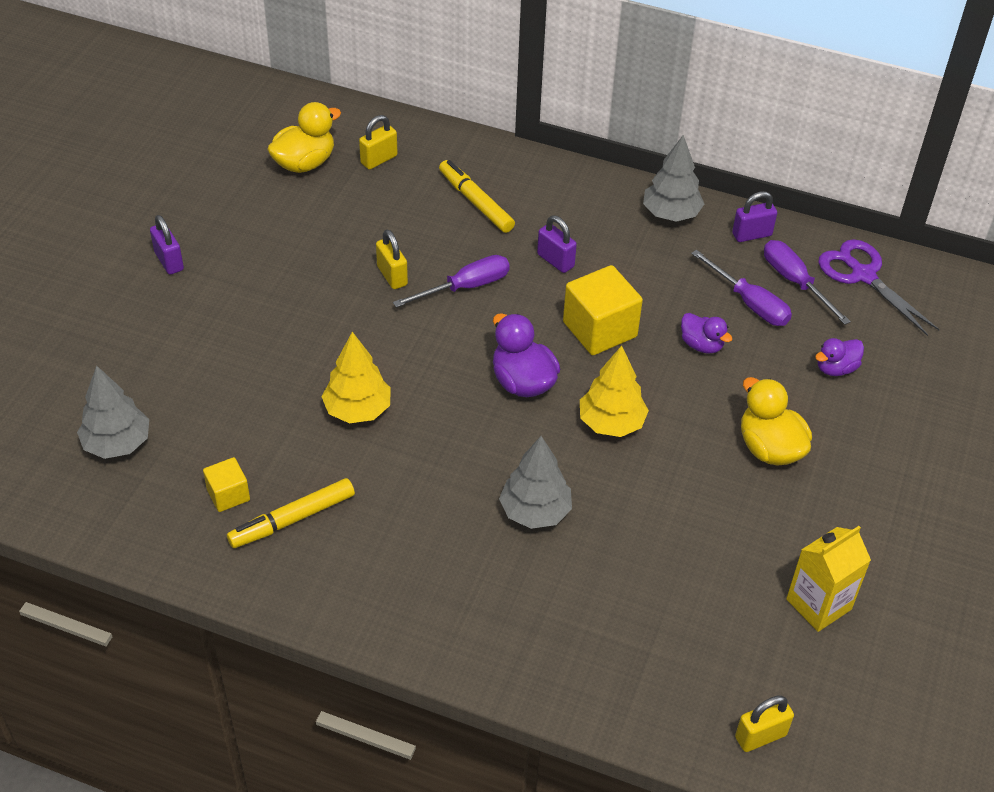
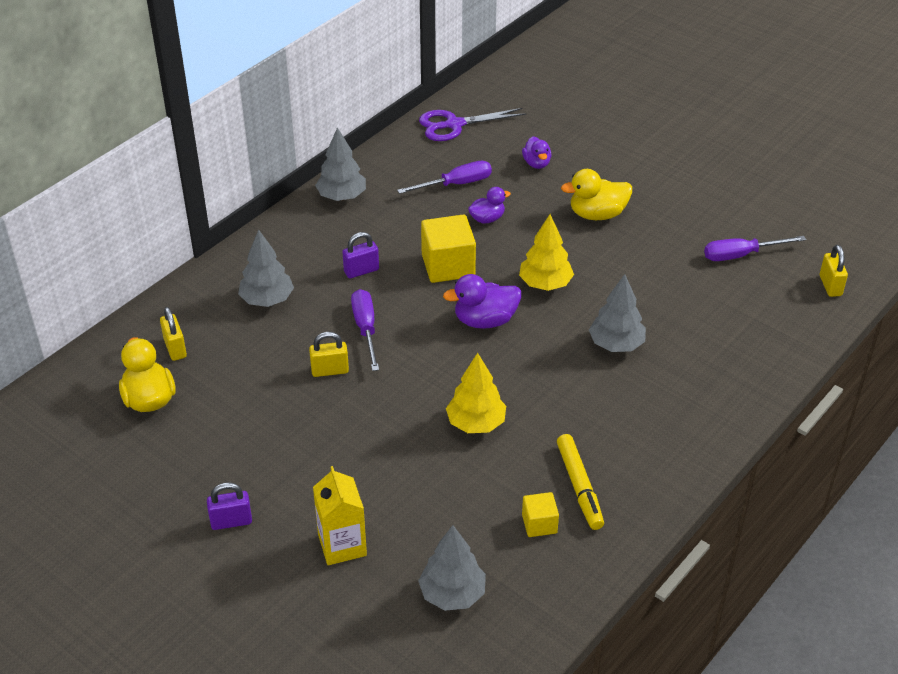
camera: 70 degrees left, 5 degrees down
(476, 202) = (267, 300): yellow marker -> grey tree
(751, 235) = (386, 163): purple padlock -> none
(795, 282) = (445, 157): purple screwdriver -> purple screwdriver (741, 255)
(818, 604) = (735, 231): yellow carton -> yellow carton (342, 545)

